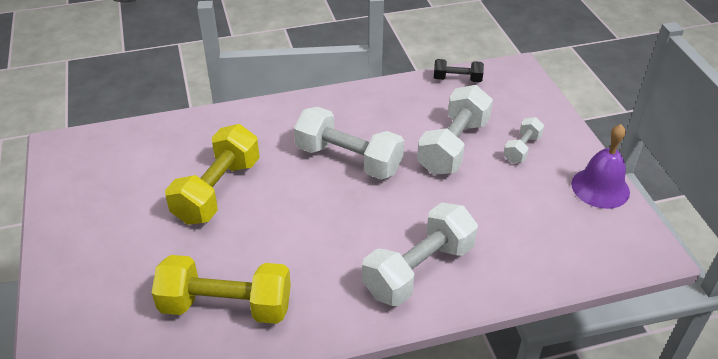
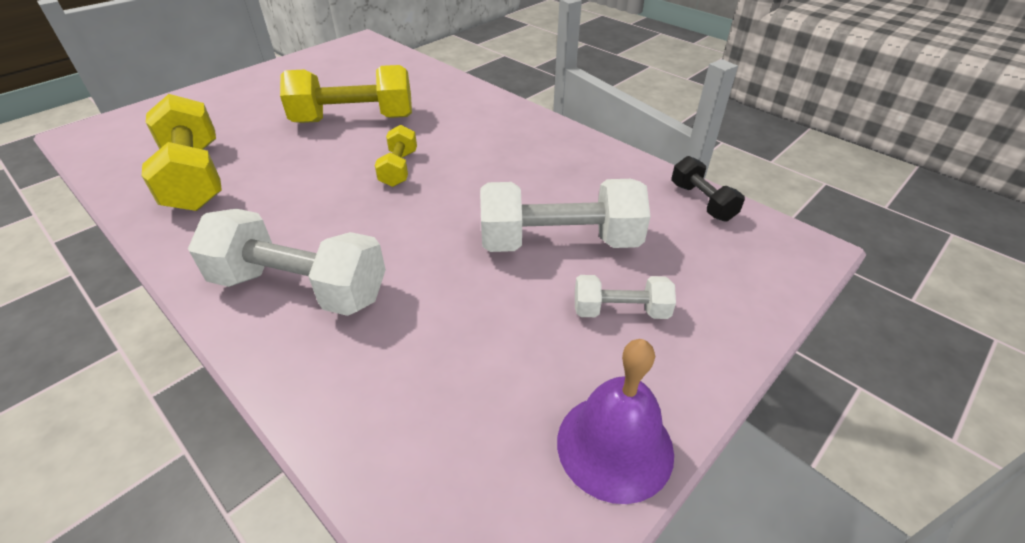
camera: 60 degrees right, 0 degrees up
(316, 187) = (399, 168): none -> yellow dumbbell
(348, 160) = (461, 173): white dumbbell -> none

